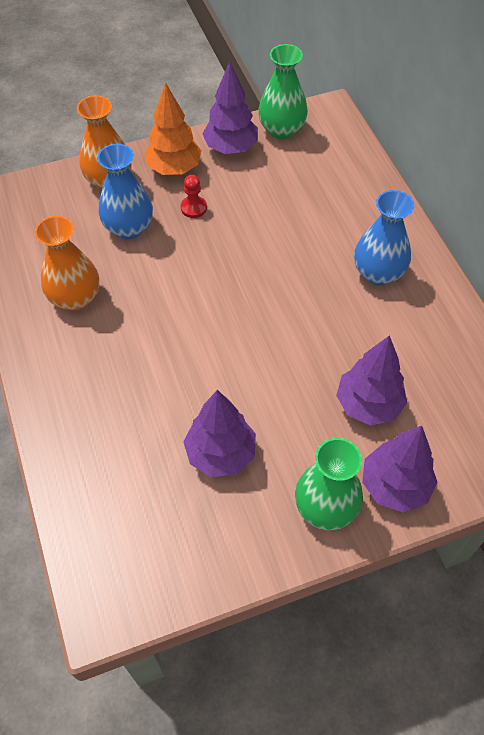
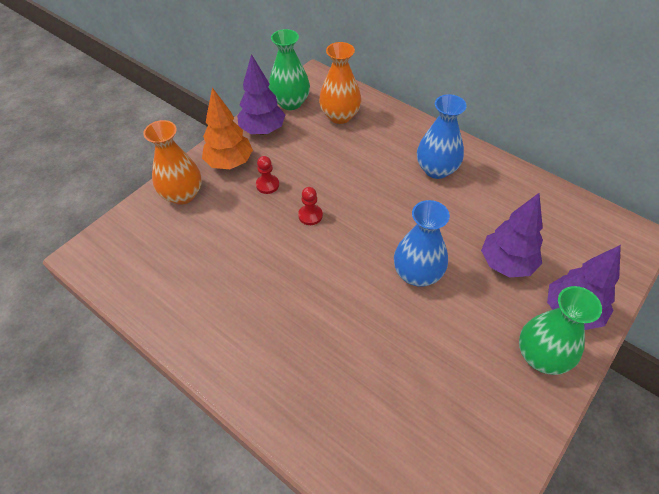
camera: 30 degrees left, 5 degrees down
(75, 298) = (222, 300): orange vase -> orange vase (340, 116)
(129, 228) = (226, 223): blue vase -> blue vase (417, 274)
(211, 258) = (310, 215): none -> red pawn
(220, 453) = (435, 360): purple tree -> none

